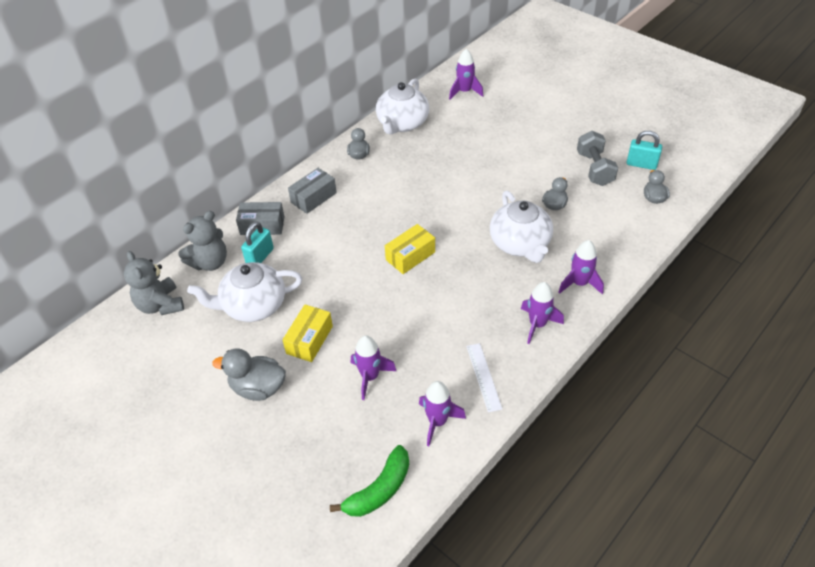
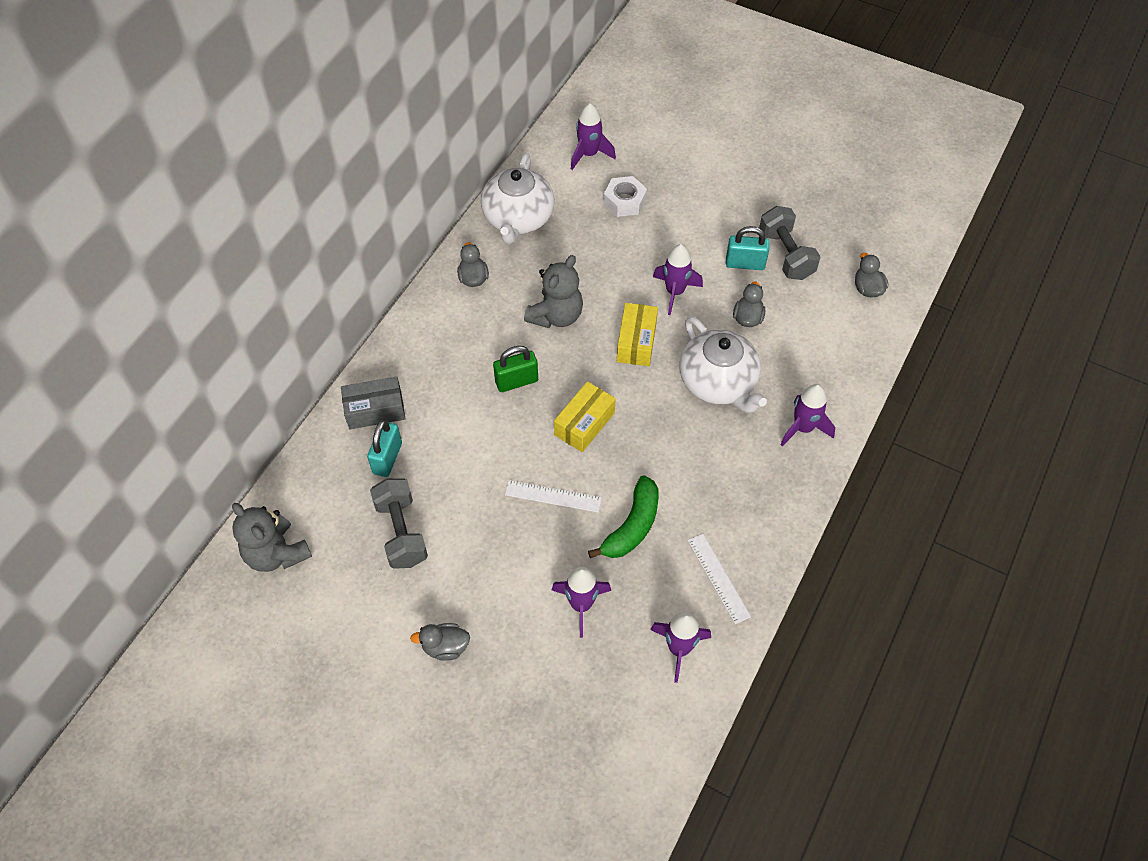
camera: 15 degrees left, 10 degrees up
(210, 262) = (322, 478): grey teddy bear -> grey teddy bear (556, 316)
(253, 306) = (401, 532): white teapot -> grey dumbbell
(258, 388) = (445, 647): grey duck -> grey duck, size x0.63
(309, 340) = (490, 568): yellow box -> yellow box (636, 342)
(313, 197) = (431, 355): grey box -> none
(369, 222) = (516, 381): none -> green padlock
(372, 300) = (553, 496): none -> white ruler
(379, 489) = (633, 749): green banana -> green banana (632, 526)
(482, 122) = (624, 201): none -> white nut
(537, 325) = (766, 495): purple rocket -> purple rocket (675, 292)
(641, 164) = (842, 239): turquoise padlock -> turquoise padlock (745, 263)

